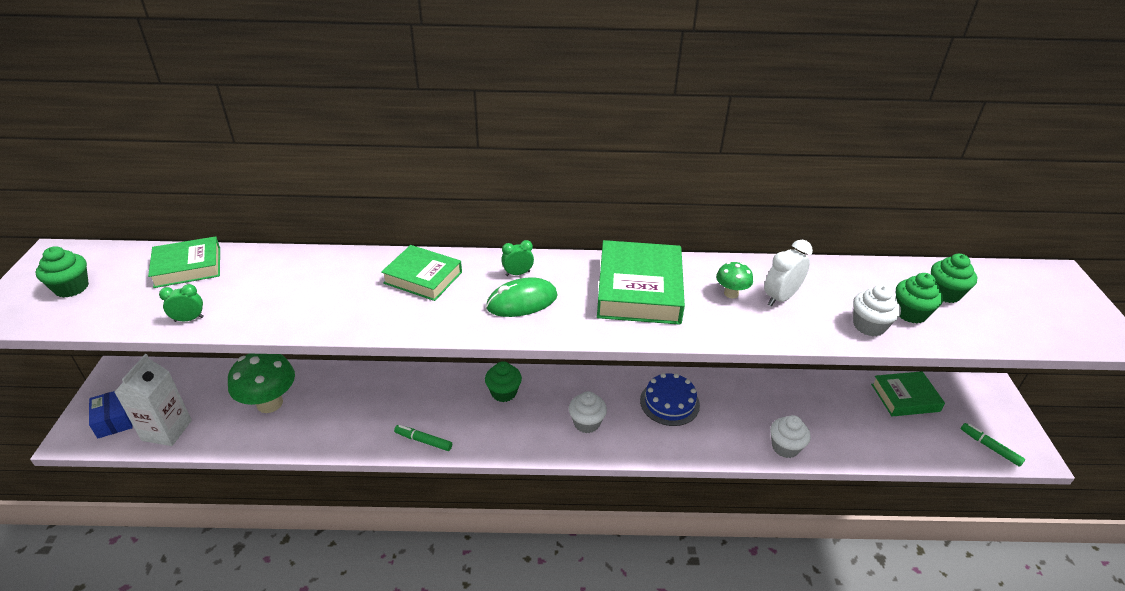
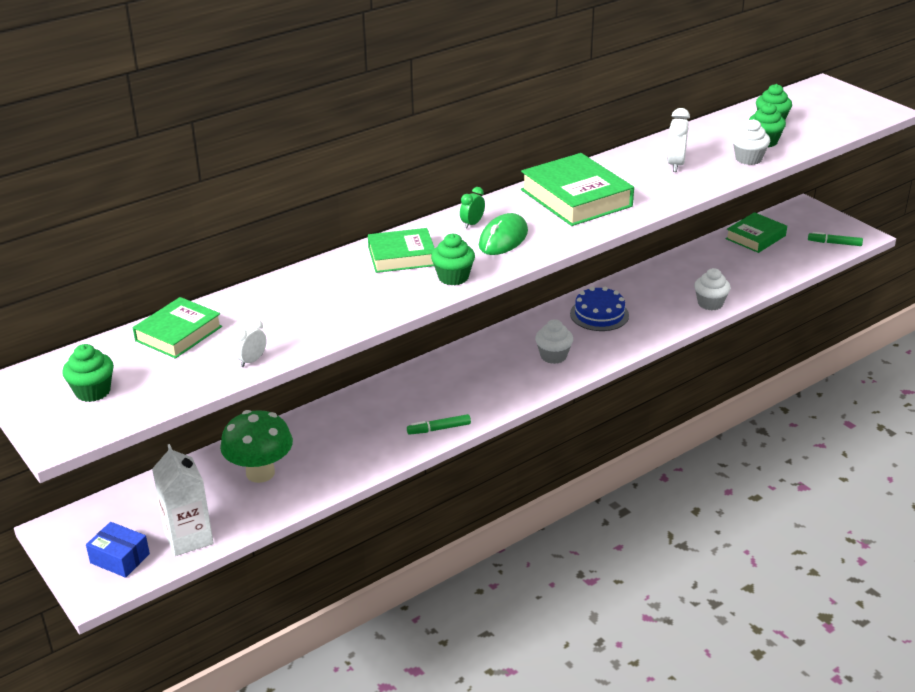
camera: 35 degrees left, 5 degrees down
(189, 319) = (251, 361): green clock -> white clock
(503, 392) = (461, 368): green cupcake -> green cupcake (453, 277)
(731, 293) = (640, 175): green mushroom -> none

